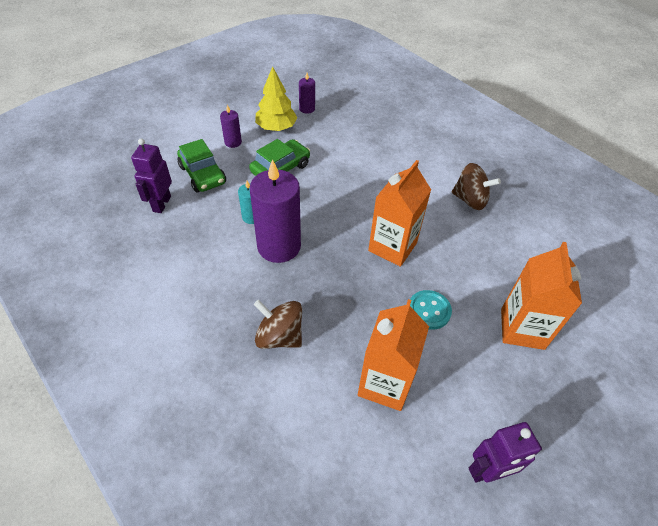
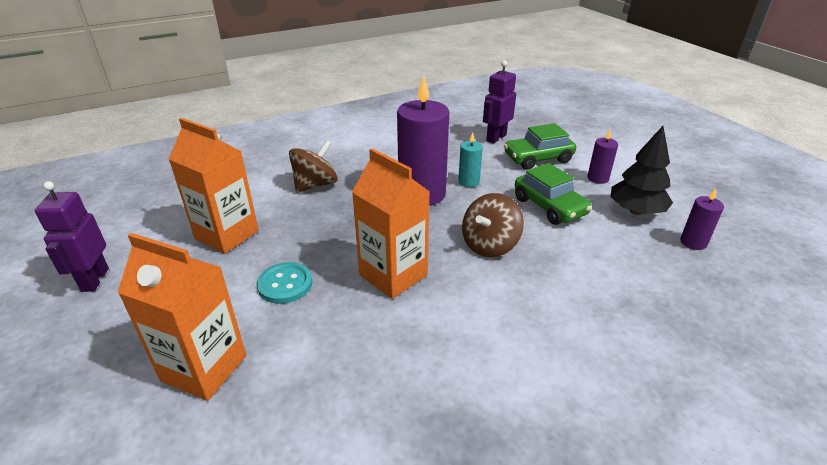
camera: 105 degrees right, 15 degrees down
(161, 204) = (496, 138): purple robot -> purple robot turned 75 degrees counterclockwise
(276, 128) = (636, 211): yellow tree -> black tree
(470, 200) = (467, 392): brown spinning top -> brown spinning top (490, 245)

